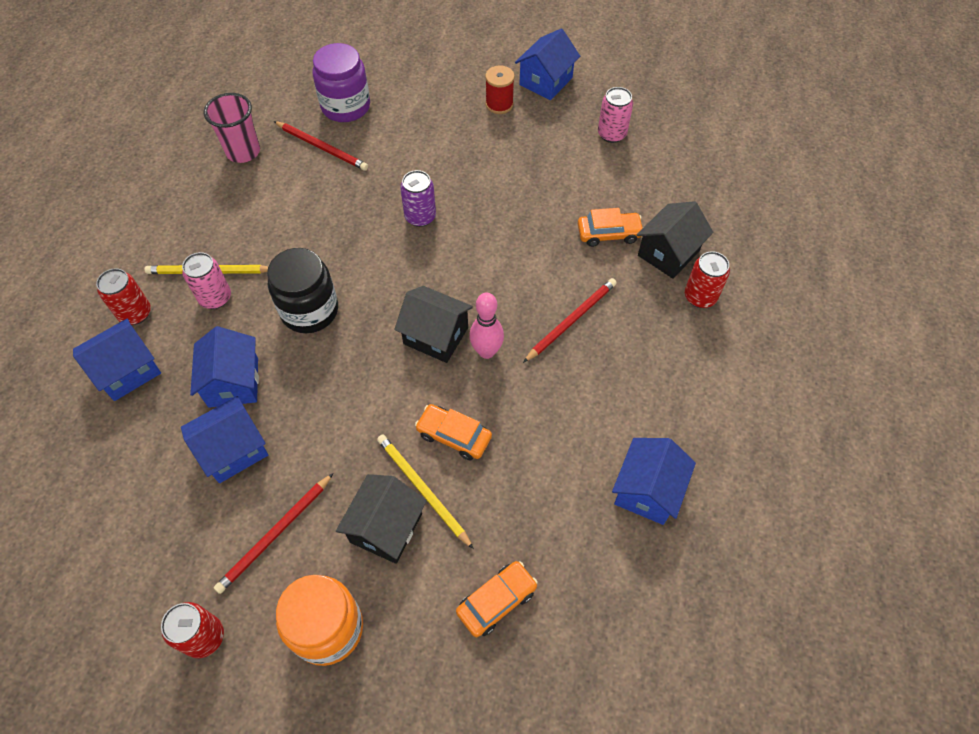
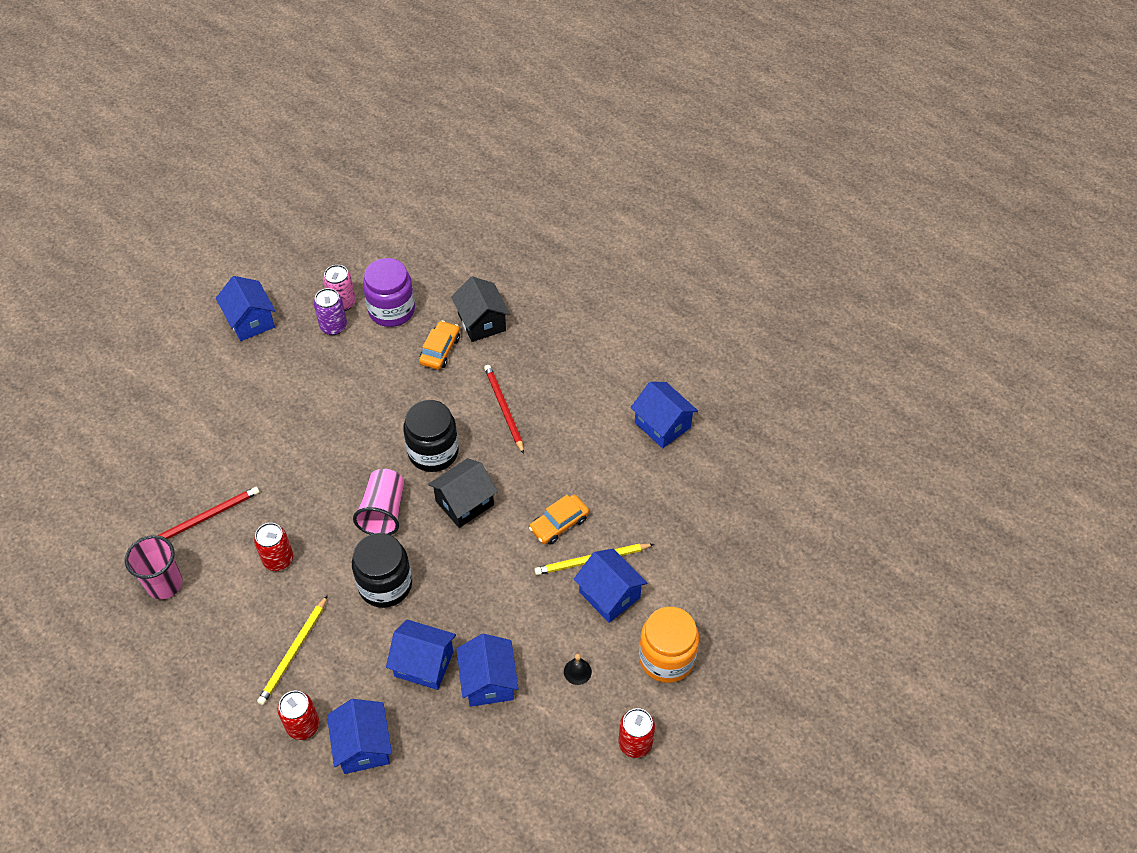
camera: 65 degrees left, 5 degrees down
(215, 298) = (326, 654): pink can -> none
(275, 534) = (577, 671): red pencil -> black bell
(346, 106) = (168, 481): purple jar -> purple jar (391, 310)
(386, 528) = (609, 595): black house -> blue house
(391, 272) = (383, 512): none -> pink cup
(420, 217) = (339, 470): purple can -> purple can (333, 326)
(482, 282) = (433, 452): none -> black jar
(486, 351) = (499, 474): pink bowling pin -> none
(496, 601) = (696, 546): orange car -> none
(499, 104) = (252, 365): red spool -> none
(700, 297) = (531, 322): red can -> red can (278, 559)

